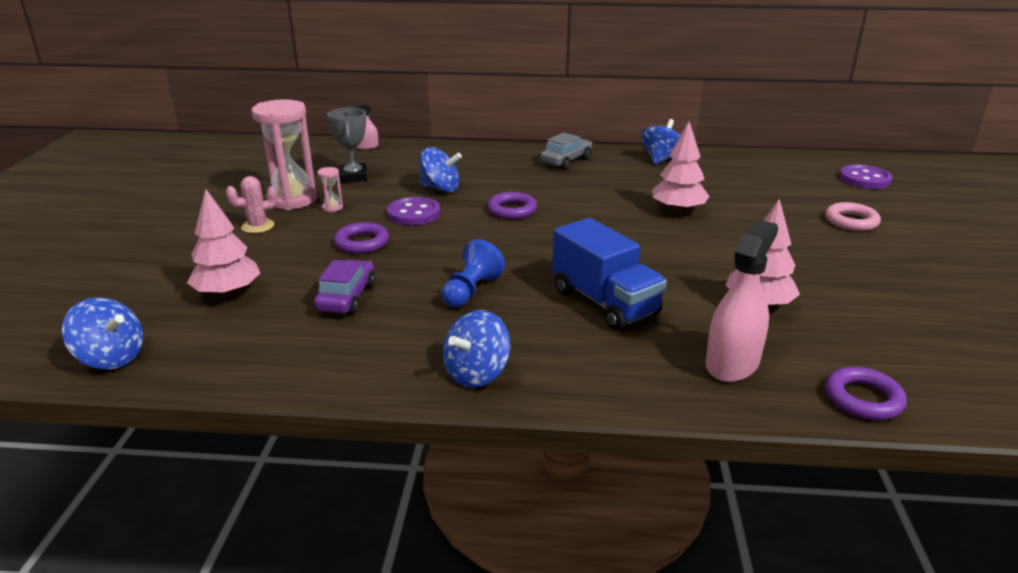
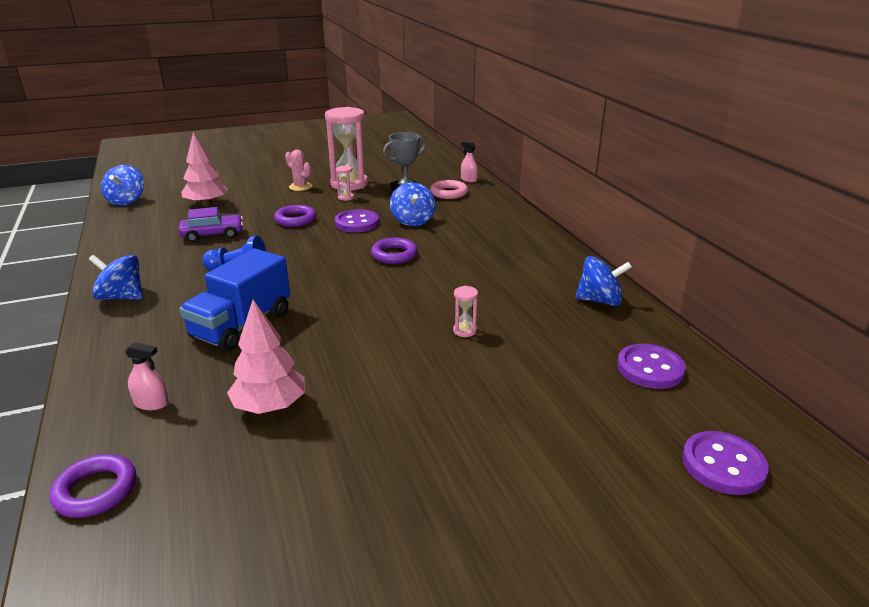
camera: 65 degrees right, 0 degrees up
(566, 161) = (532, 255): grey car -> none
(678, 210) = (464, 331): pink tree -> pink hourglass
(732, 363) = (151, 403): pink spray bottle -> pink spray bottle, size x0.50
(760, 169) = (650, 368): none -> purple button
(851, 221) = (543, 459): pink ring -> pink ring (449, 193)

